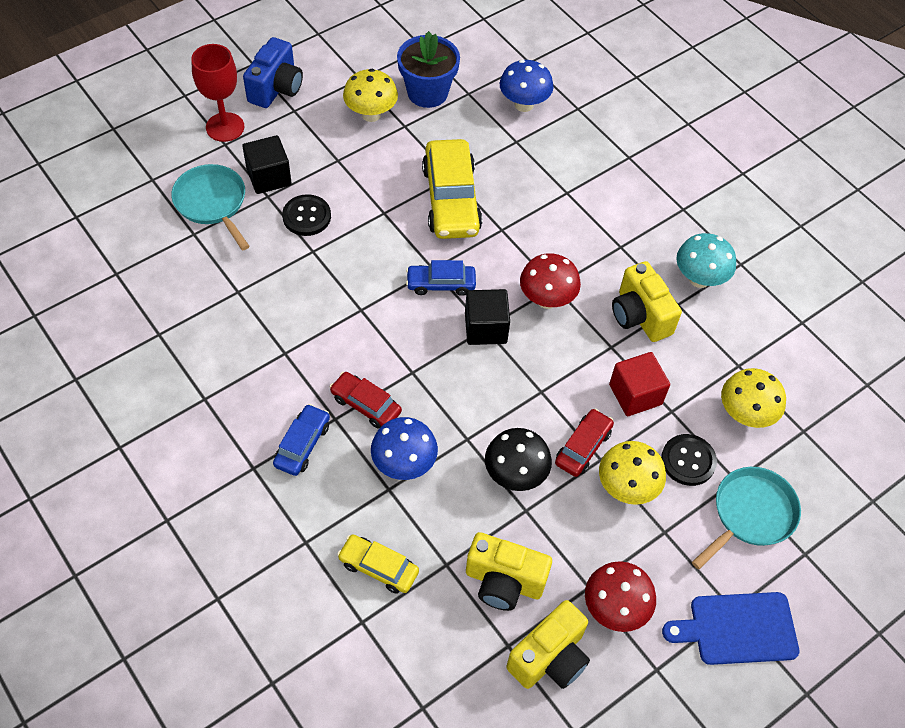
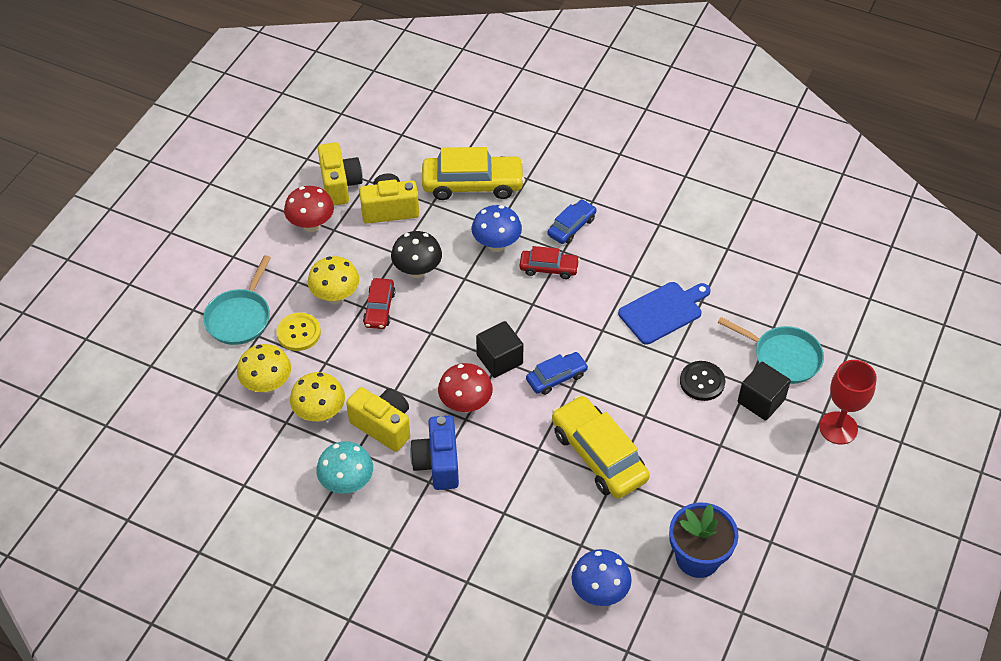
camera: 155 degrees right, 5 degrees down
(276, 88) = (833, 489): blue camera -> blue camera (438, 463)
(302, 444) = (571, 227): blue car -> blue car turned 135 degrees counterclockwise
(371, 114) = (729, 505): yellow mushroom -> yellow mushroom (320, 413)
(378, 567) = (472, 184): yellow car -> yellow car, size x1.81
(549, 658) = (340, 185): yellow camera -> yellow camera turned 150 degrees clockwise
(635, 394) = (358, 362): red cube -> none
(688, 461) = (298, 333): black button -> yellow button
(737, 628) = (226, 247): blue cutting board -> blue cutting board (663, 311)

